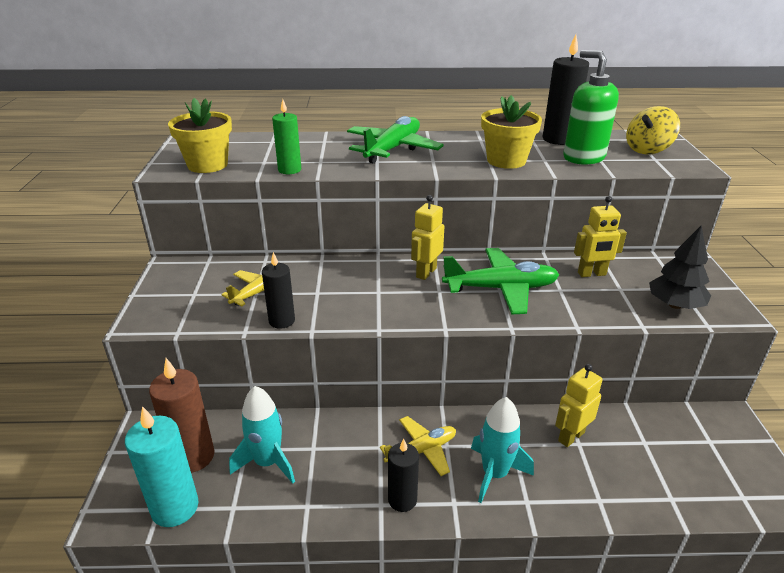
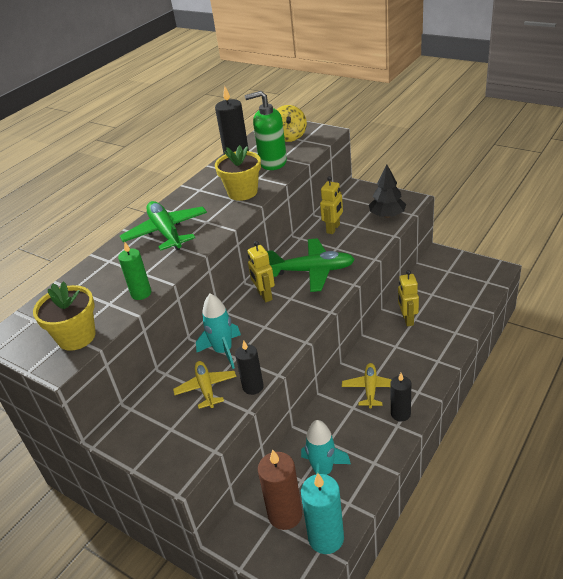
camera: 50 degrees left, 5 degrees up
(494, 474) = (410, 364): turquoise rocket -> turquoise rocket (223, 351)
(501, 289) = (313, 271): green plane -> green plane turned 60 degrees clockwise

